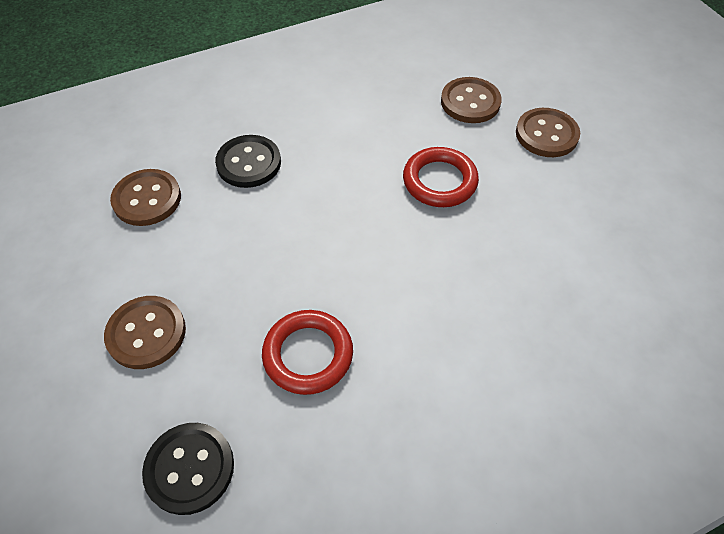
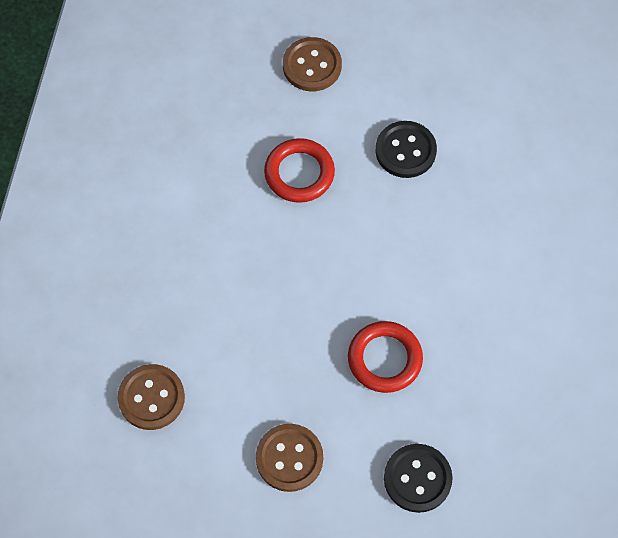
camera: 55 degrees left, 10 degrees up
(249, 163) = (171, 299): black button -> black button (405, 151)
(470, 102) = (235, 92): brown button -> none

